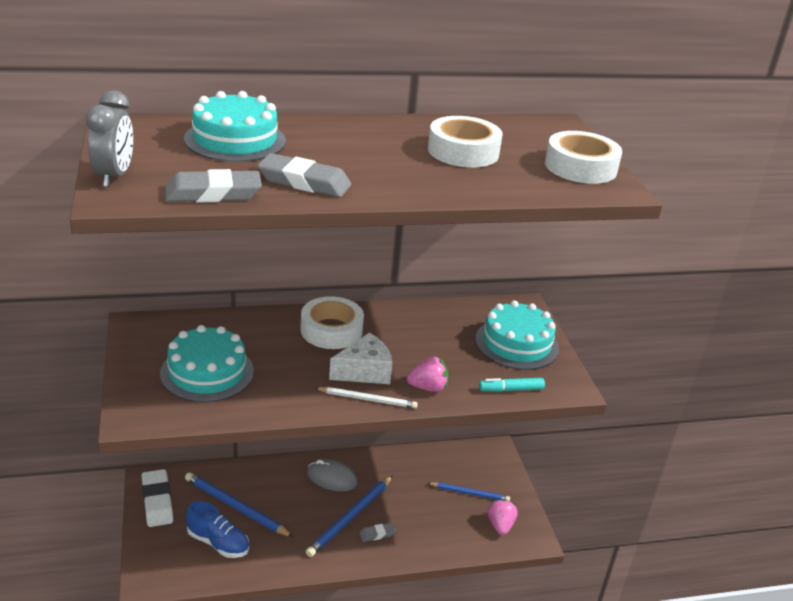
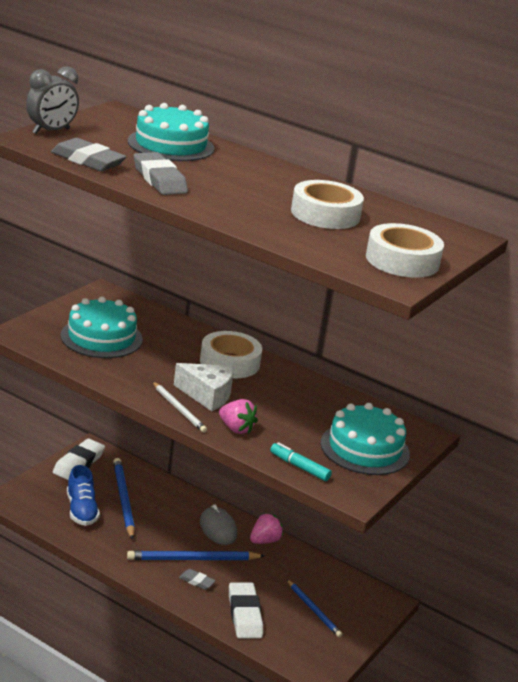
camera: 45 degrees right, 5 degrees down
(439, 534) = (244, 614): none -> white eraser
(500, 525) = (304, 645): pink strawberry -> pink strawberry (264, 541)

